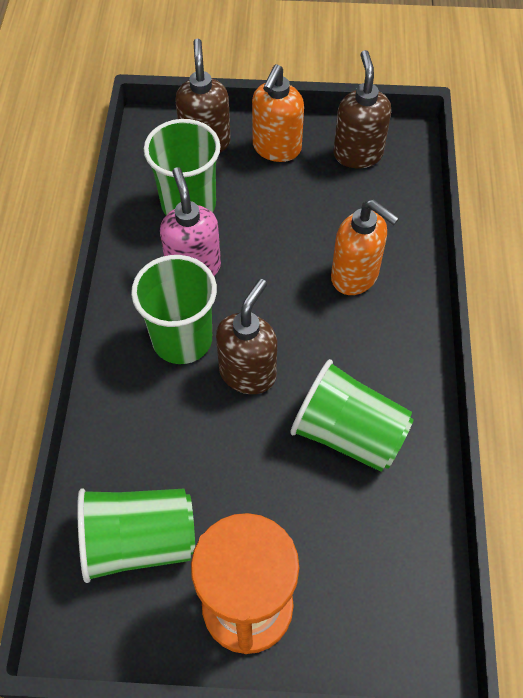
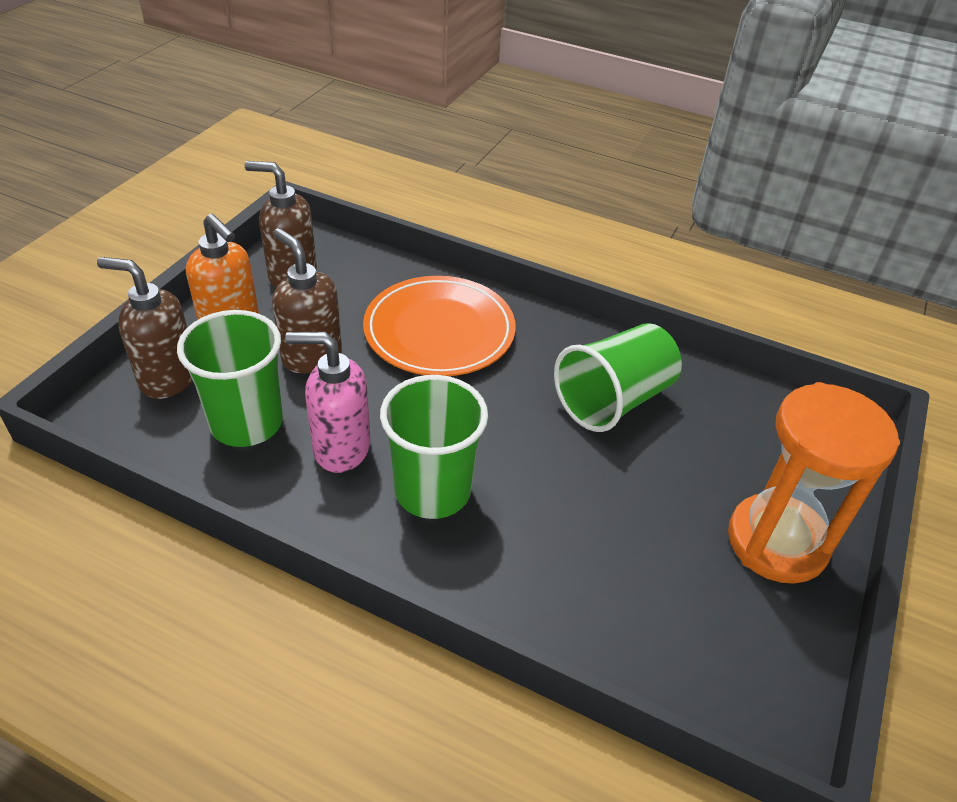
camera: 70 degrees left, 15 degrees down
(139, 541) = (677, 615): green cup -> none
(248, 373) = (507, 449): brown soap dispenser -> brown soap dispenser (311, 356)
(355, 276) = (439, 331): orange soap dispenser -> orange plate

